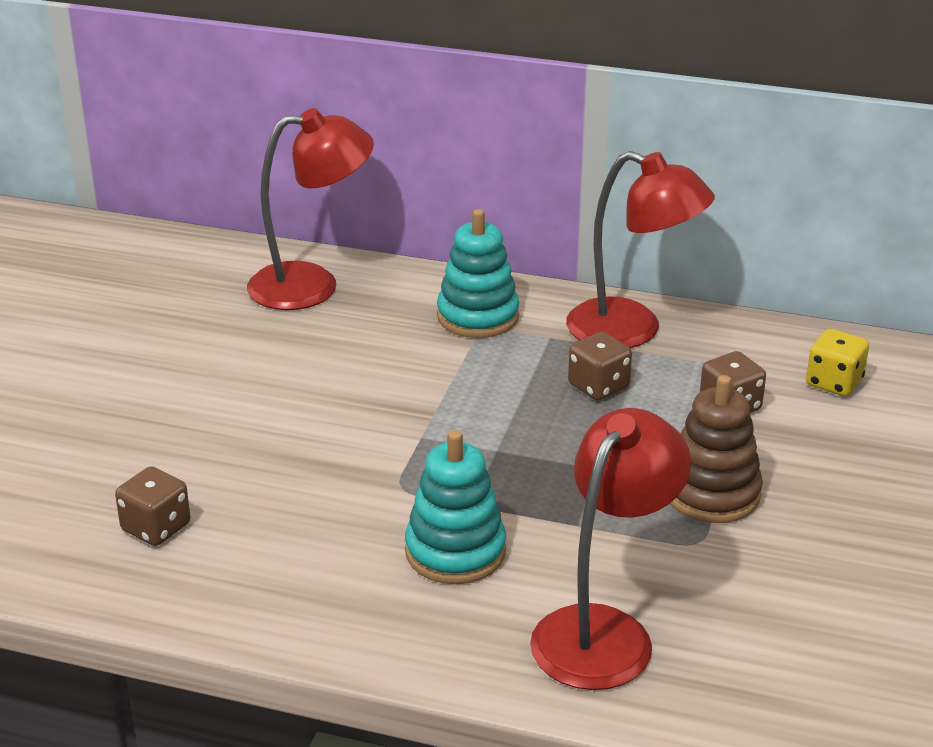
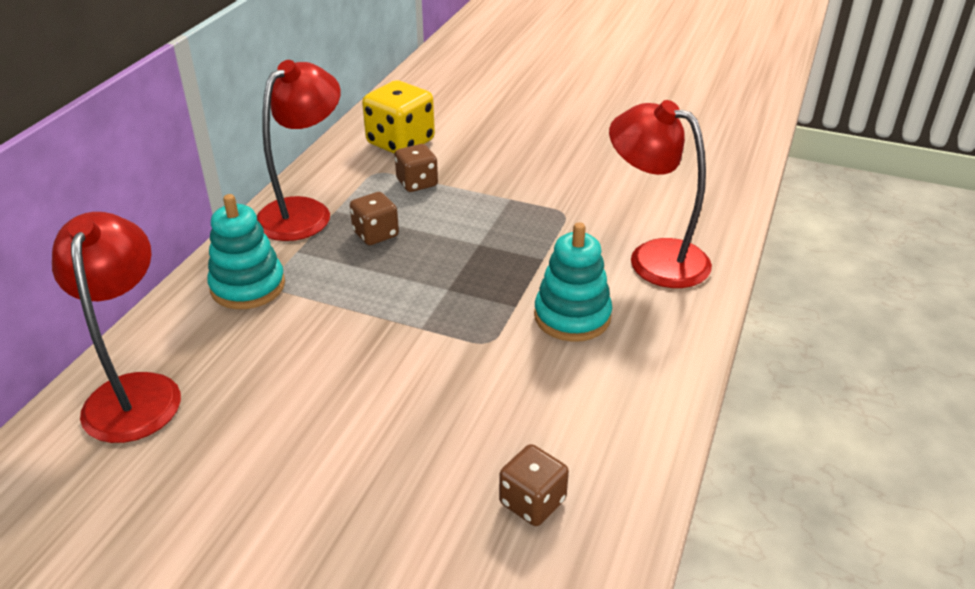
camera: 85 degrees left, 5 degrees up
(712, 493) = (514, 201): brown stacking toy -> none
(834, 382) = (400, 142): yellow dice -> yellow dice, size x1.66

